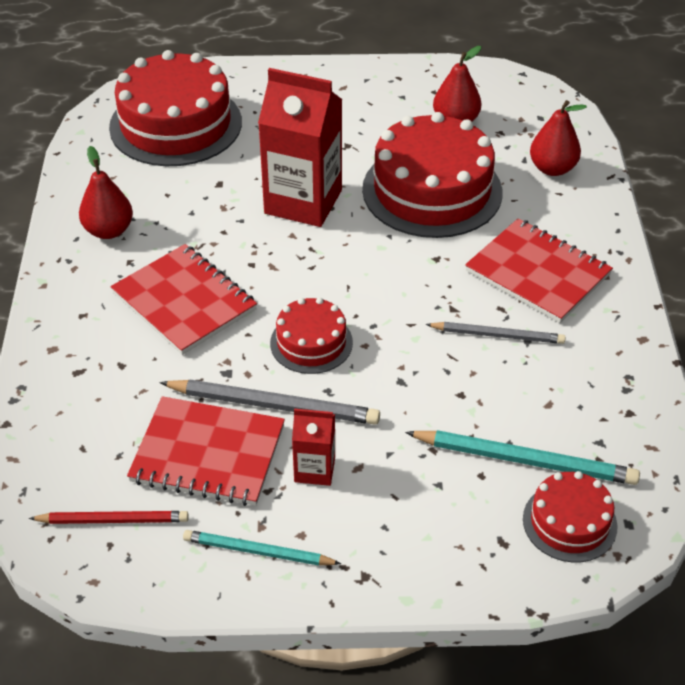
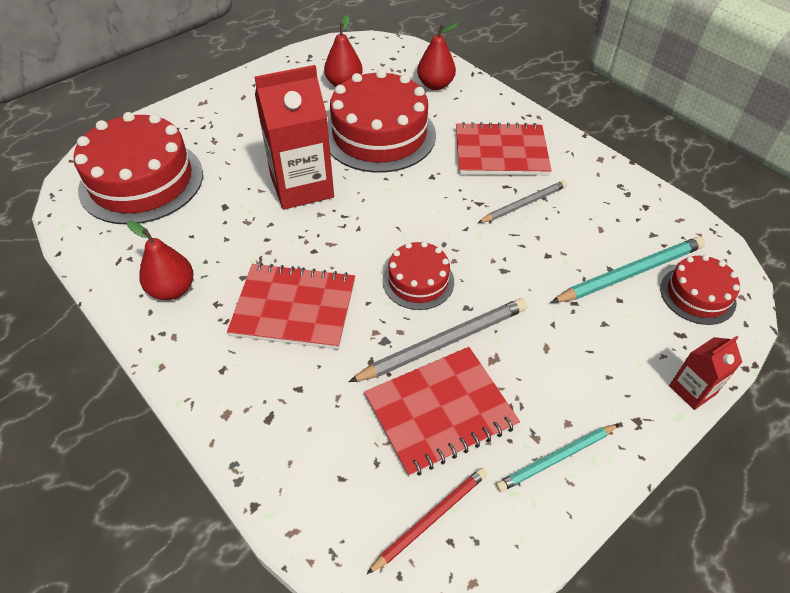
camera: 40 degrees left, 5 degrees up
(314, 469) = (522, 369): red carton -> red carton (692, 390)

